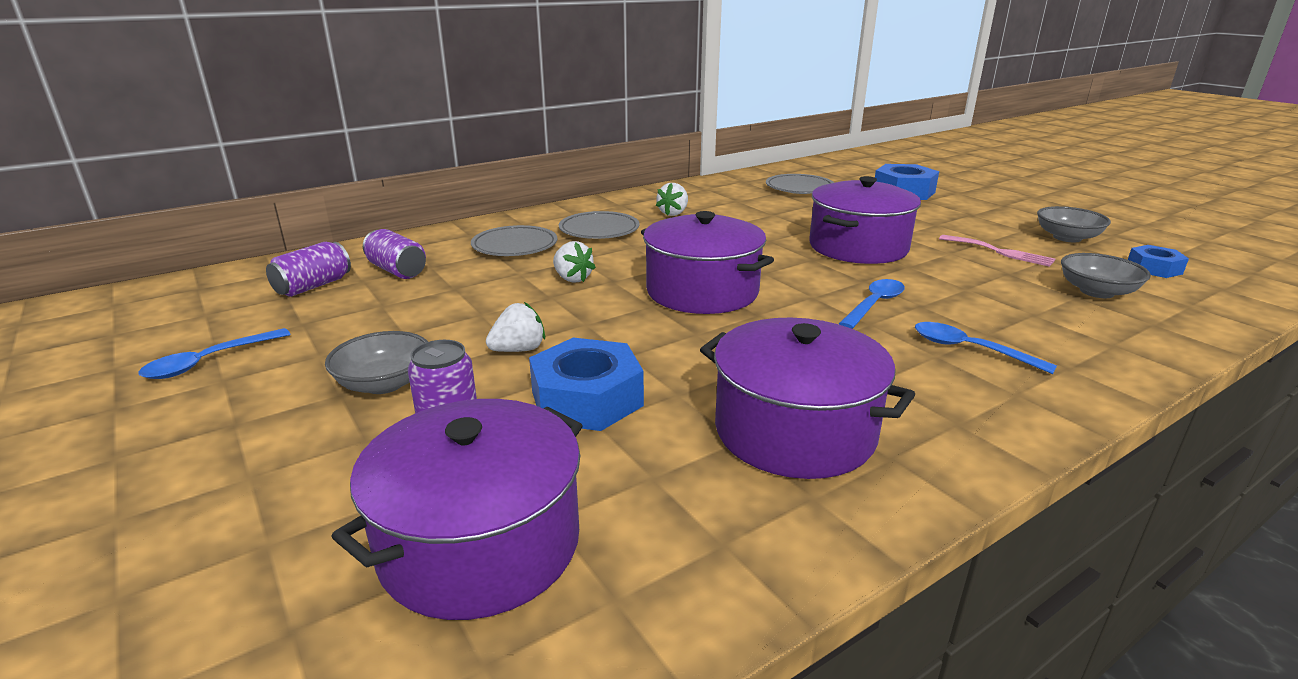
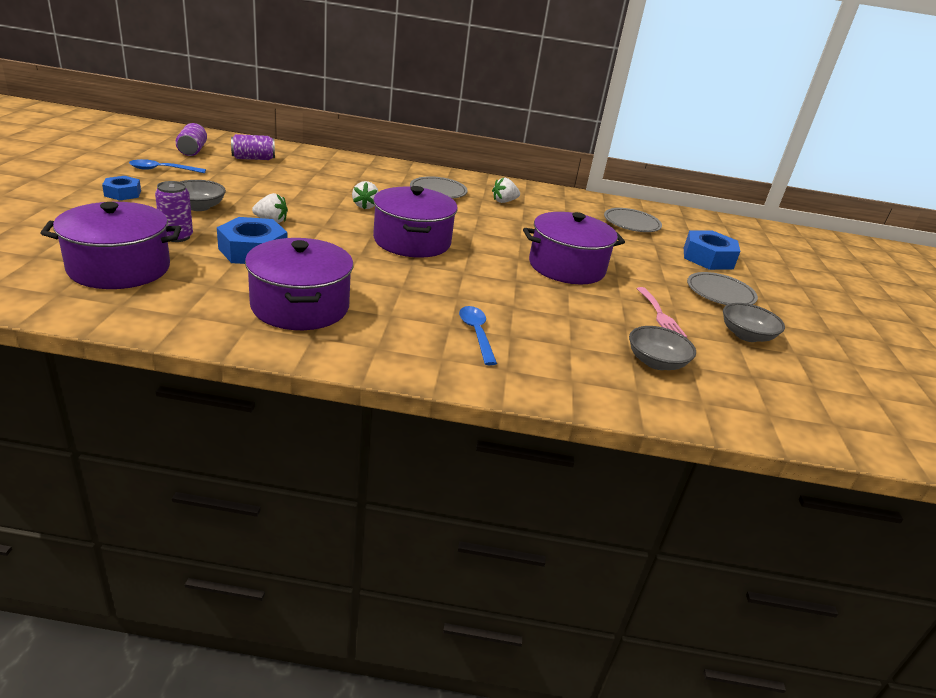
camera: 35 degrees right, 5 degrees up
(397, 270) = (299, 167): purple can -> purple can (192, 150)
(515, 246) = (376, 180): grey plate -> grey plate (720, 293)
(874, 304) = (486, 292): blue spoon -> none
(1154, 268) = (753, 379): blue nut -> blue nut (122, 193)

